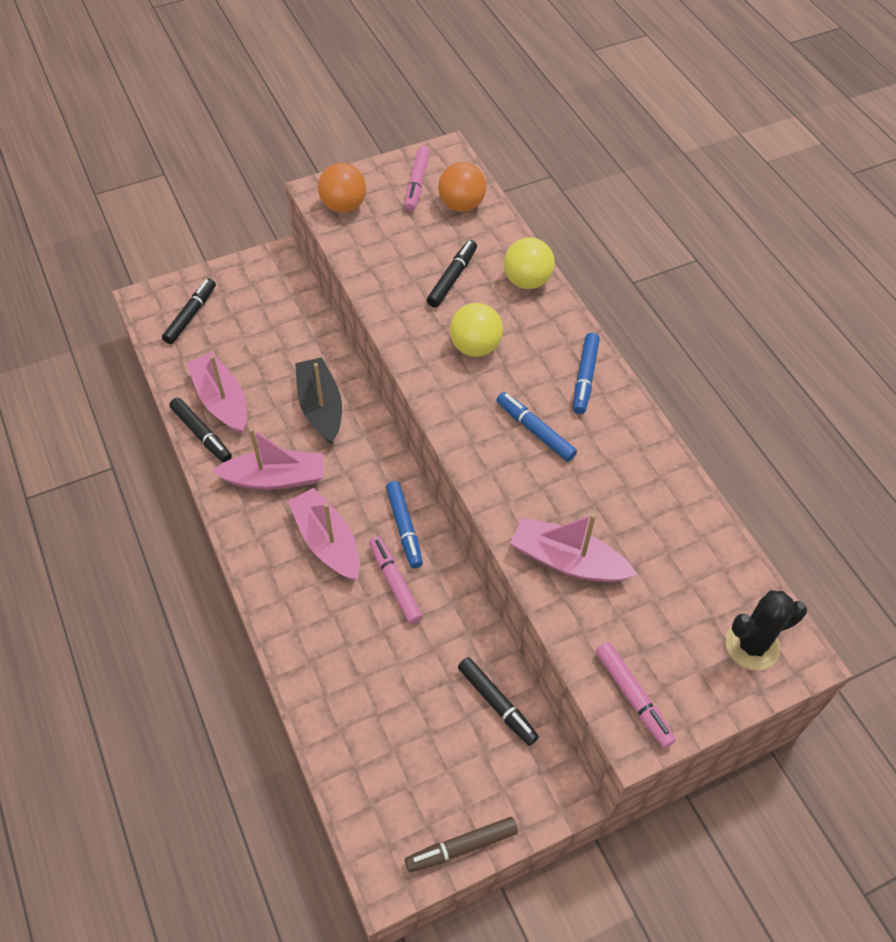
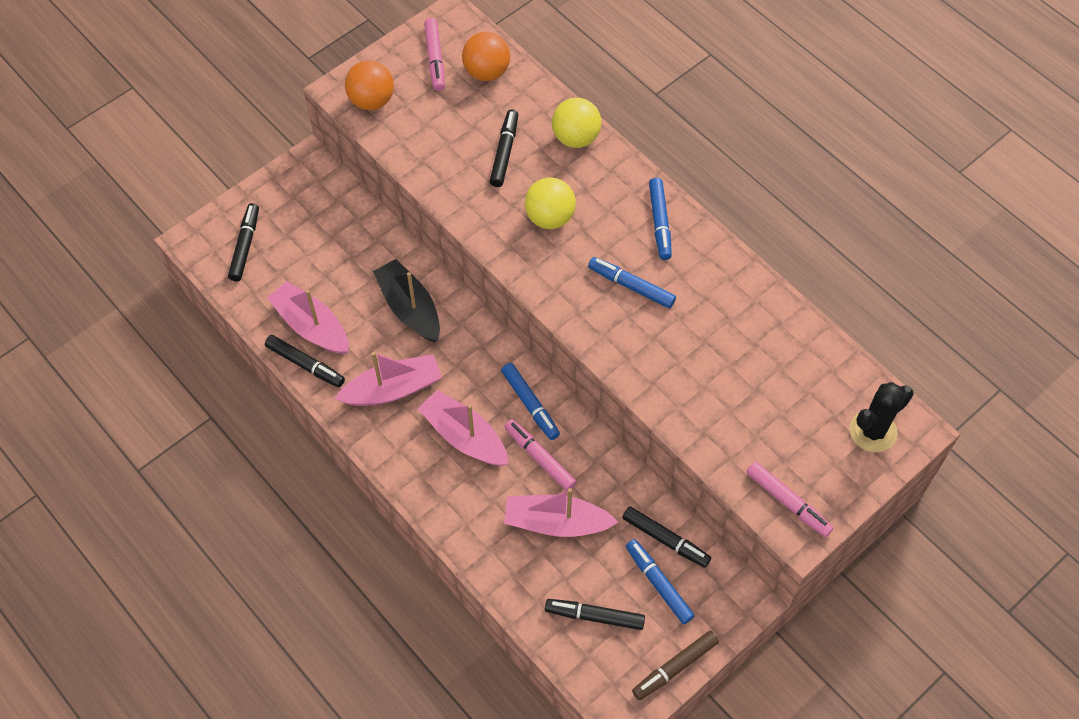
camera: 15 degrees left, 5 degrees up
(394, 764) = (594, 616): none -> black marker
(474, 749) = (658, 584): none -> blue marker
(567, 561) = (697, 399): pink boat -> pink boat (556, 522)

